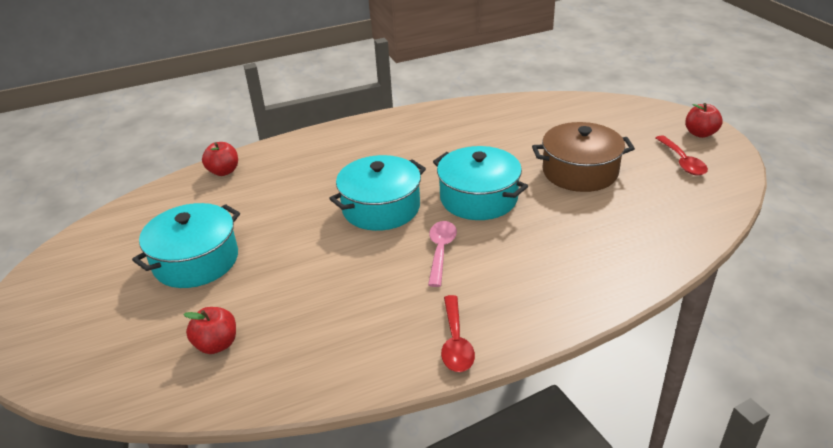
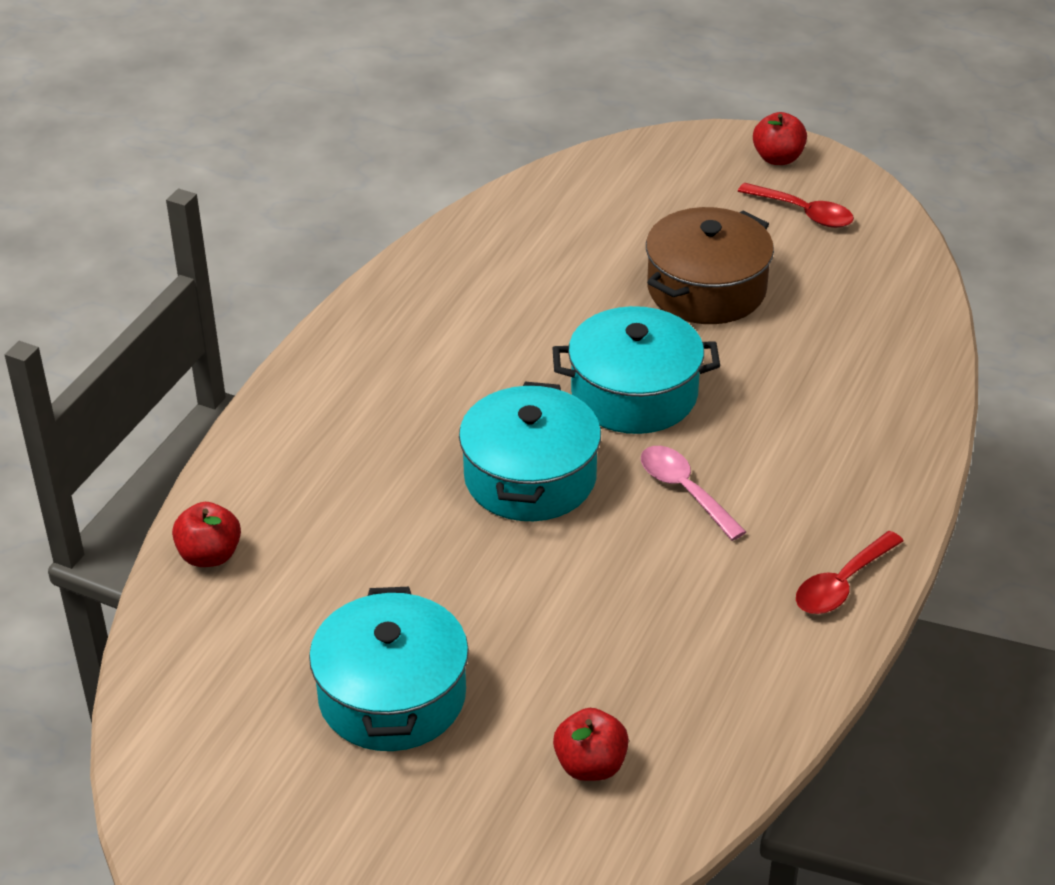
camera: 45 degrees left, 5 degrees up
(456, 342) = (842, 584): red spoon -> red spoon turned 90 degrees clockwise

